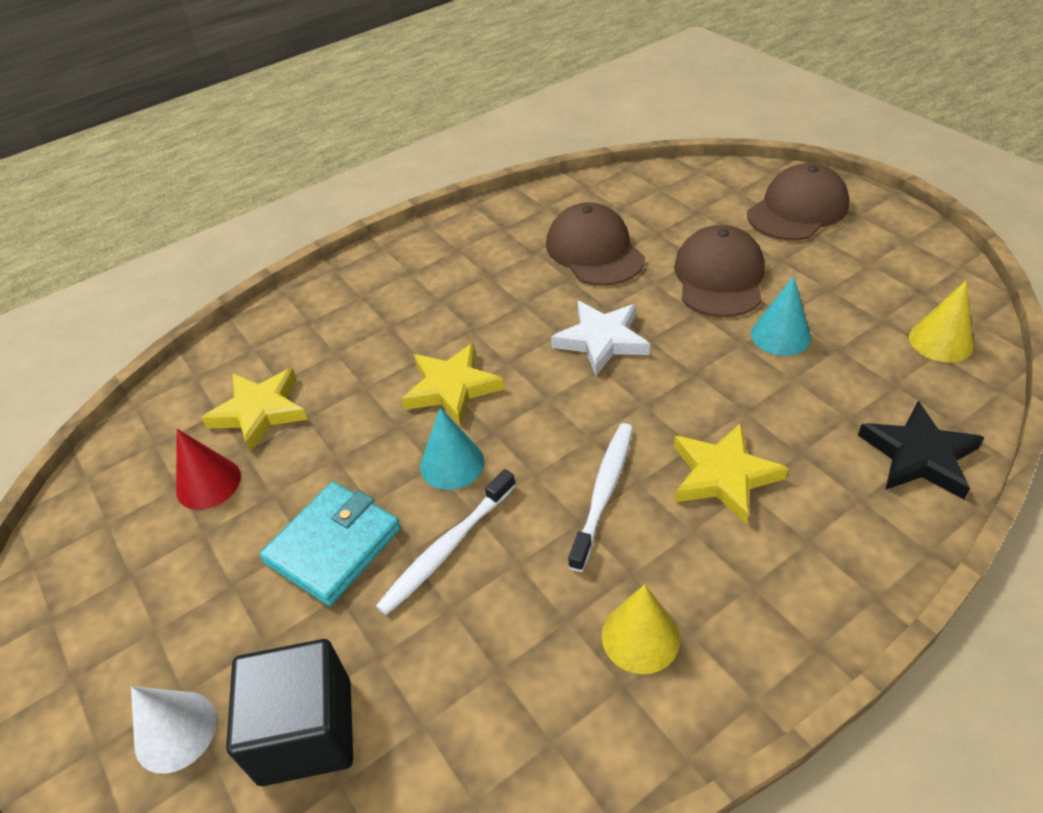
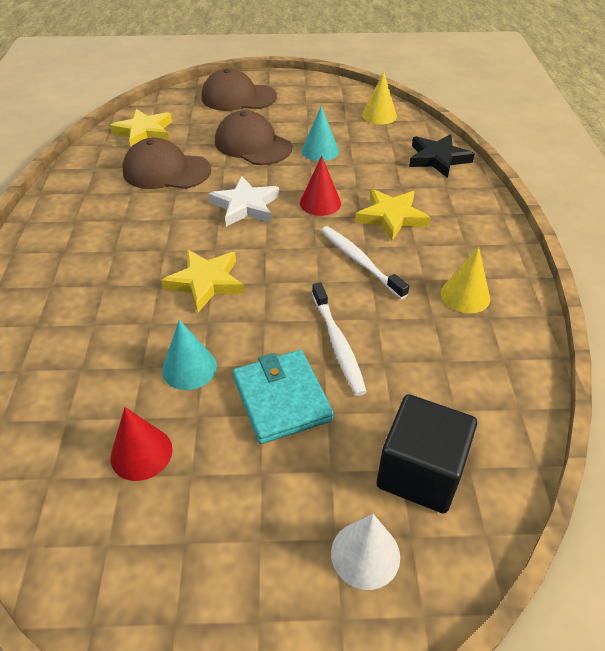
camera: 60 degrees left, 0 degrees up
(260, 411) = (100, 392): yellow star -> yellow star (144, 132)
(452, 464) = (272, 311): turquoise cone -> turquoise cone (189, 368)
(676, 395) = (320, 203): none -> red cone
(797, 210) = (238, 97): brown cap -> brown cap turned 75 degrees counterclockwise

